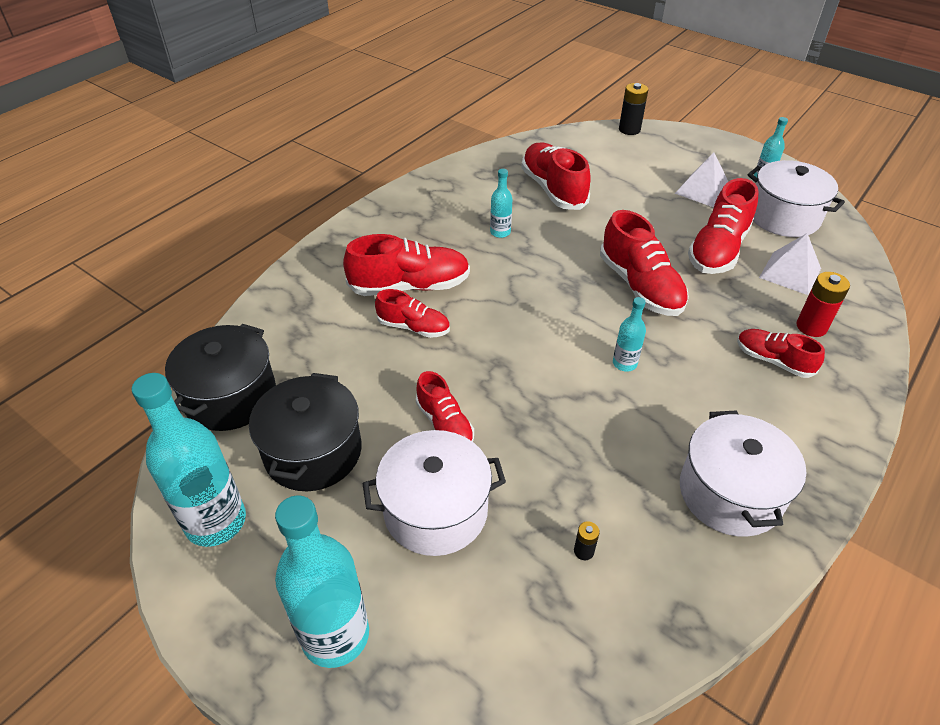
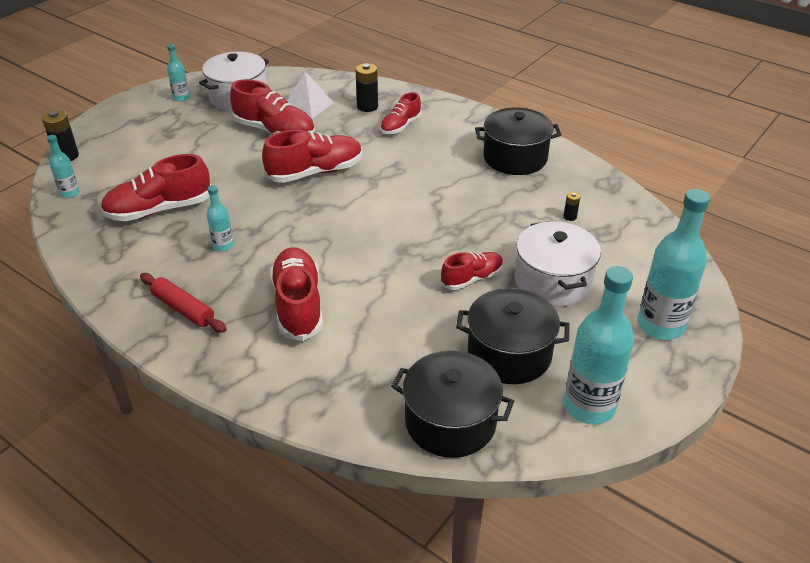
camera: 90 degrees left, 5 degrees down
(411, 219) = (183, 309): none -> red rolling pin
(413, 327) = (357, 300): red shoe -> none
(624, 363) = (403, 187): turquoise bottle -> turquoise bottle (69, 193)
(703, 190) = (189, 128): white pyramid -> none
(730, 493) = (515, 158): white pot -> black pot
(811, 327) = (367, 106): red battery -> black battery

